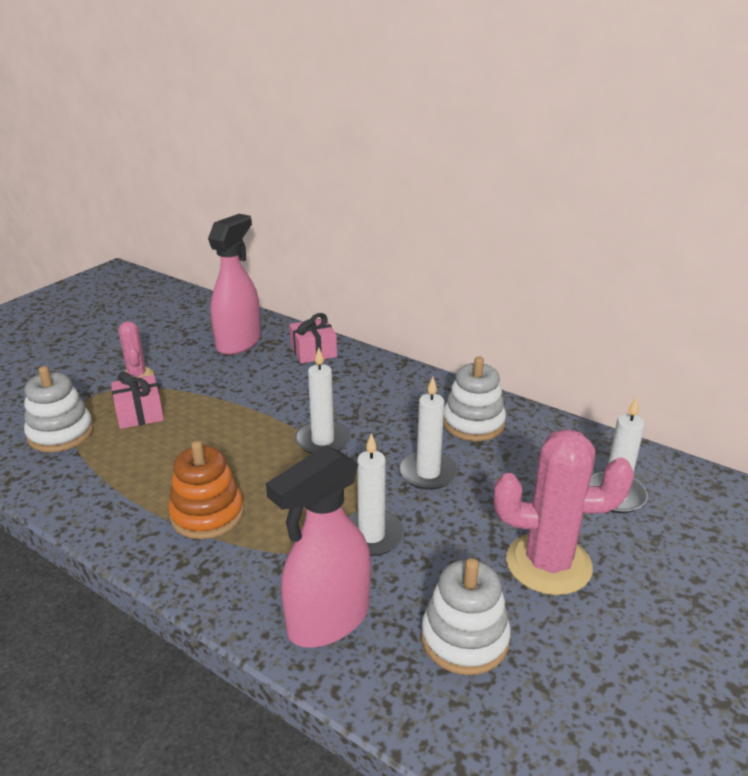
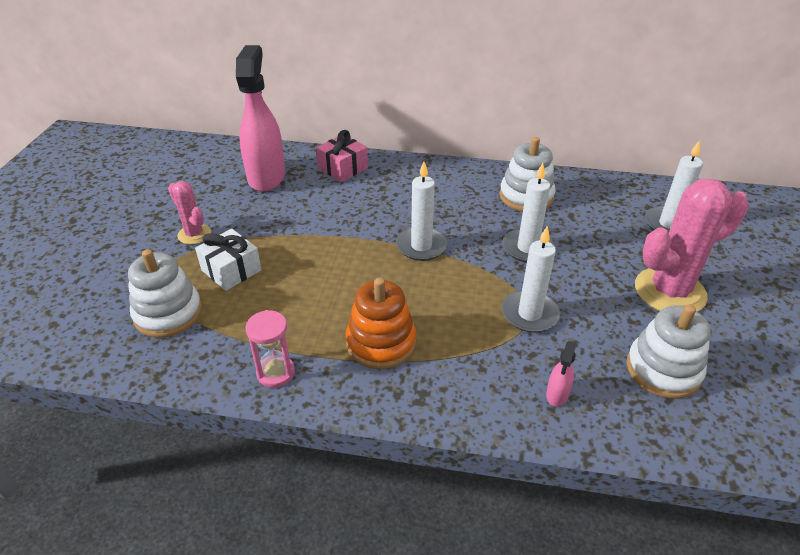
camera: 25 degrees left, 10 degrees up
(98, 509) = (276, 373): none -> pink hourglass
(139, 413) = (231, 270): pink gift -> white gift
(328, 620) = (557, 395): pink spray bottle -> pink spray bottle, size x0.41

